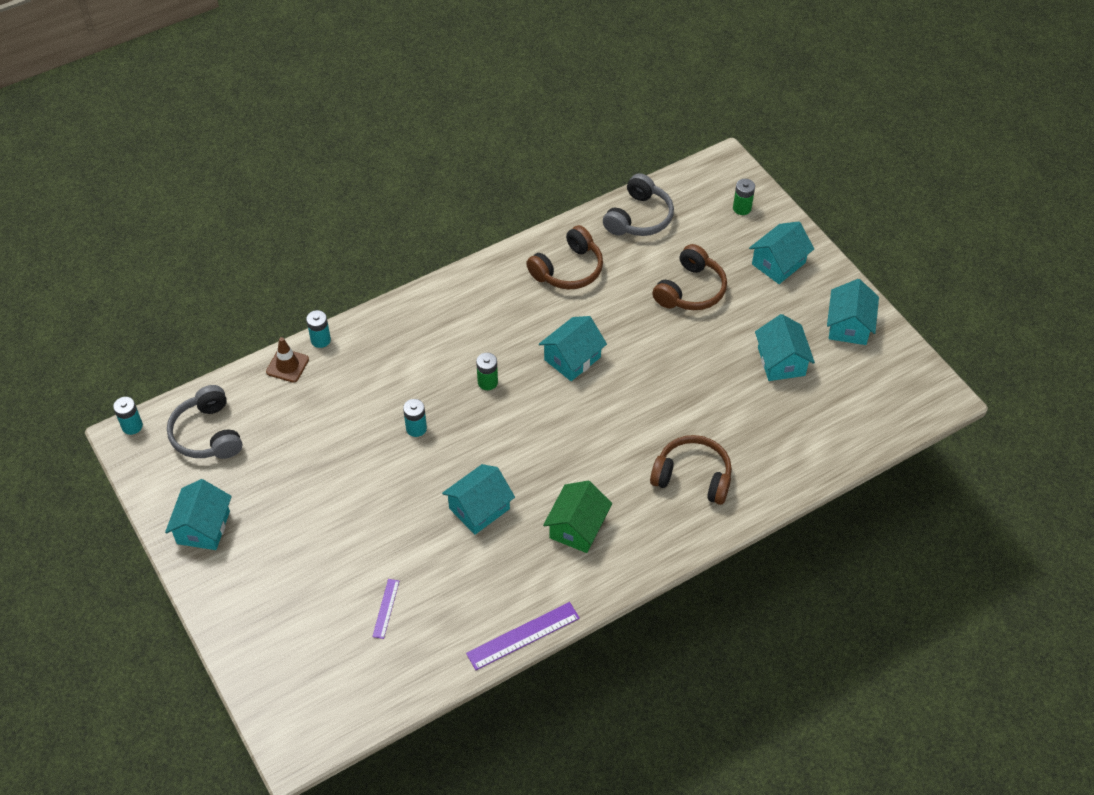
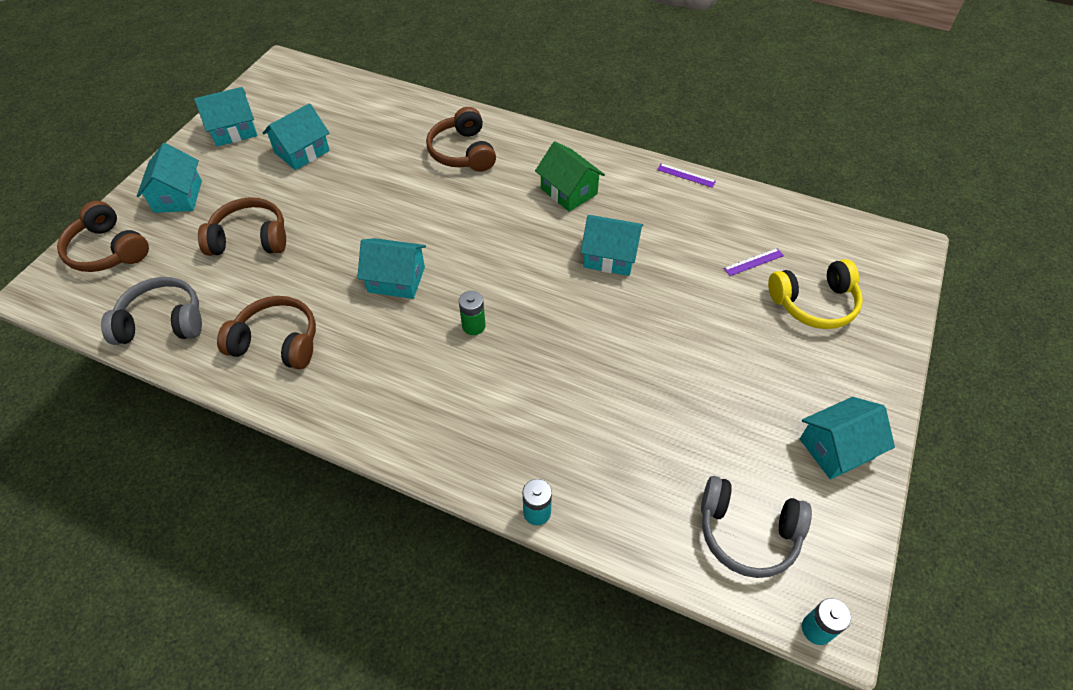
camera: 125 degrees left, 0 degrees up
(207, 434) = (747, 533): grey headphones -> grey headphones turned 75 degrees clockwise
(287, 365) = (597, 520): brown traffic cone -> none
(311, 617) = (814, 303): none -> yellow headphones
(416, 428) = (572, 349): turquoise battery -> none
(523, 635) = (686, 175): purple ruler -> purple ruler, size x0.56
(577, 527) = (569, 191): green house -> green house turned 60 degrees clockwise
(742, 208) = (108, 250): green battery -> brown headphones
(778, 263) = (178, 196): turquoise house -> turquoise house turned 75 degrees clockwise

